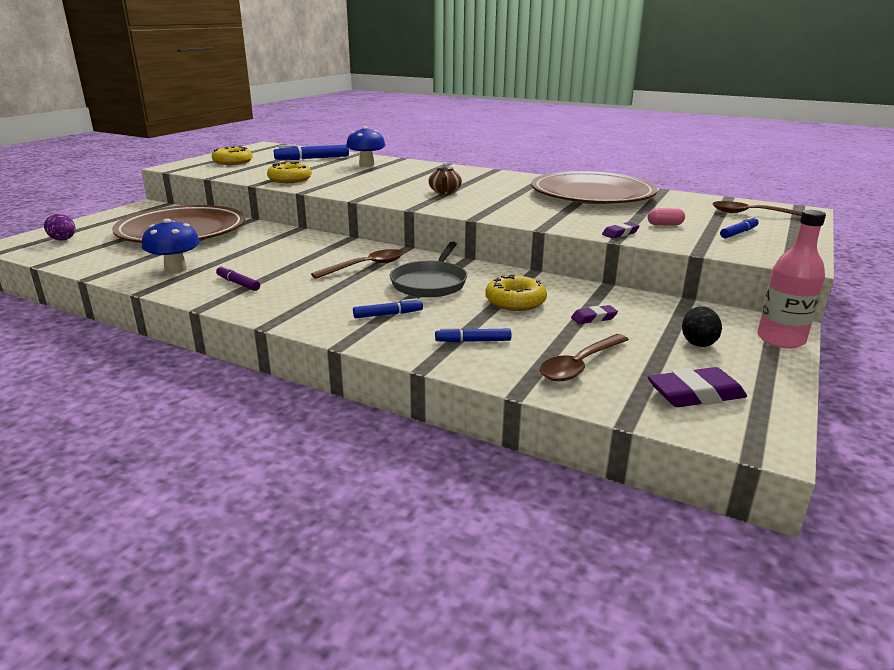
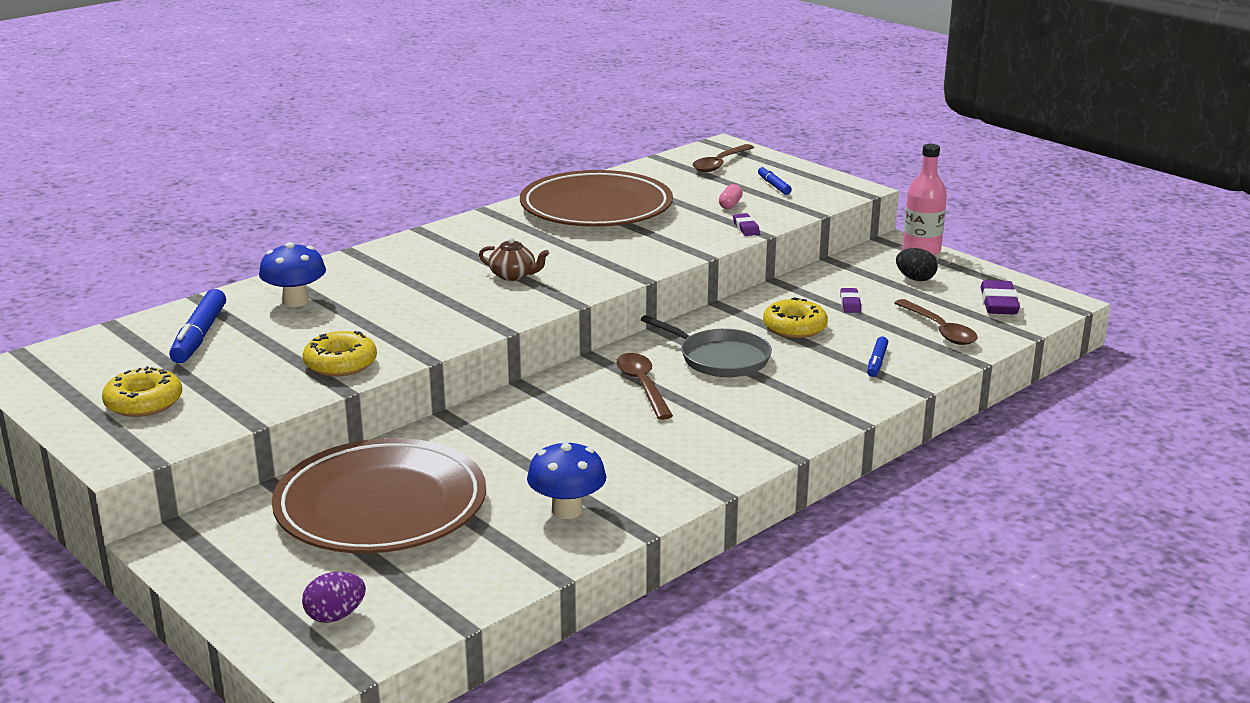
camera: 70 degrees left, 0 degrees up
(238, 283) = (653, 468): purple marker -> none
(388, 314) = (796, 391): blue marker -> none

